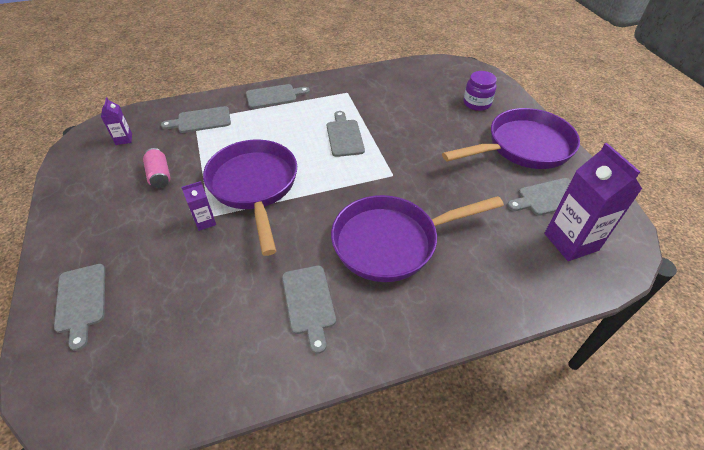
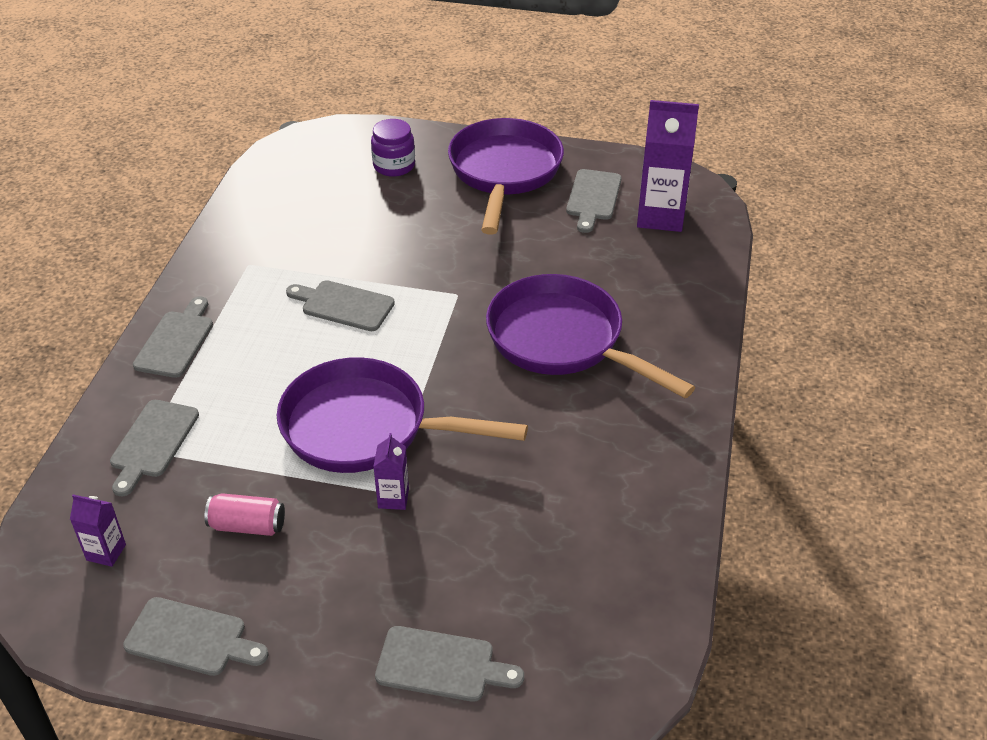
camera: 60 degrees left, 5 degrees down
(309, 302) = (599, 442): grey cutting board -> grey cutting board (191, 638)
(392, 242) = (563, 341): purple pan -> purple pan turned 120 degrees clockwise

